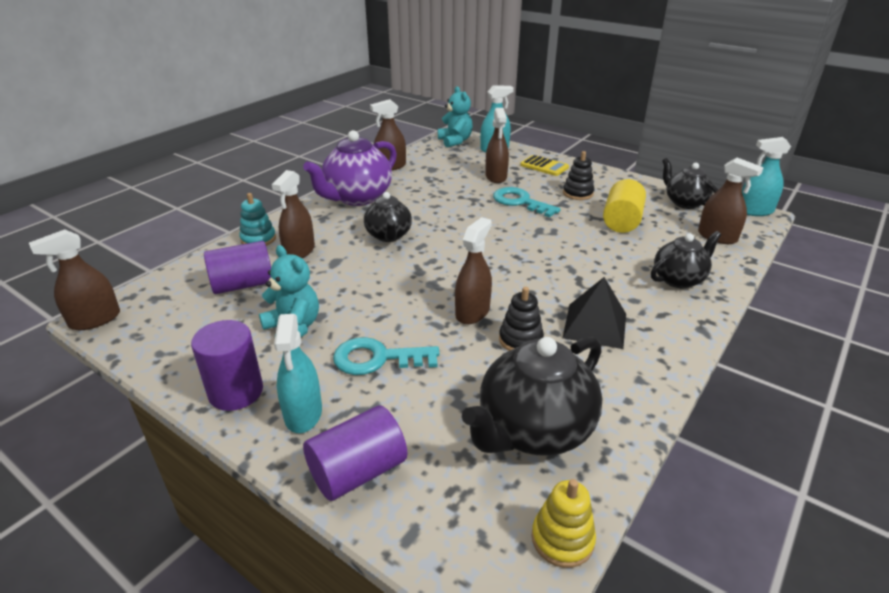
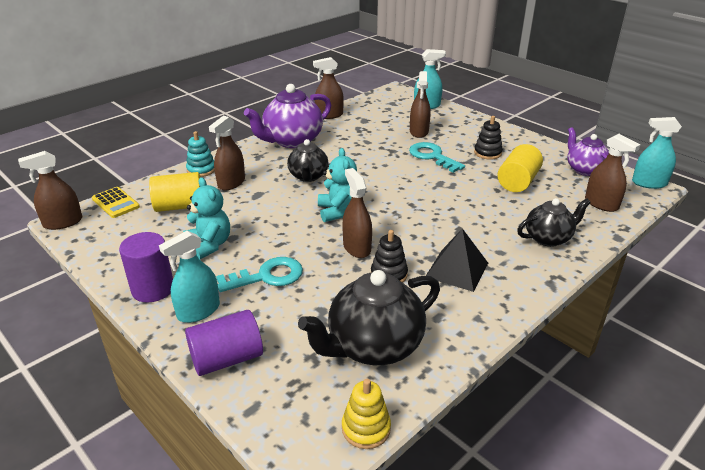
camera: 10 degrees right, 0 degrees up
(243, 285) = (179, 206): purple cylinder -> yellow cylinder
(303, 413) = (198, 311): turquoise spray bottle -> turquoise spray bottle turned 45 degrees clockwise
(377, 358) = (267, 276): turquoise key -> turquoise key turned 150 degrees clockwise
(455, 141) = (394, 96): turquoise teddy bear -> turquoise teddy bear (338, 211)
(472, 312) = (357, 247): brown spray bottle -> brown spray bottle turned 60 degrees counterclockwise
(544, 166) = (466, 125): yellow calculator -> yellow calculator (115, 203)
(684, 202) = (584, 169): black teapot -> purple teapot

